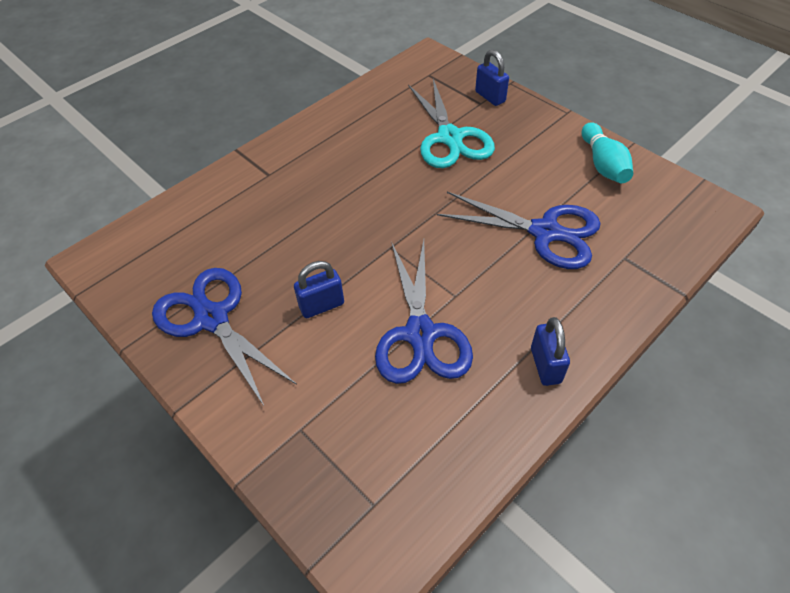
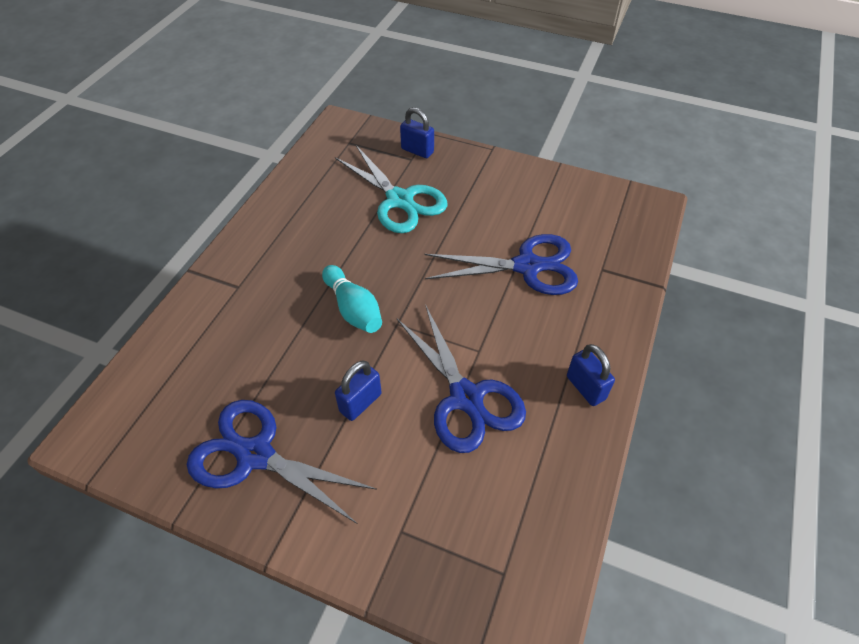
camera: 25 degrees left, 0 degrees up
(603, 164) = (545, 189): turquoise bowling pin -> turquoise bowling pin (353, 309)

